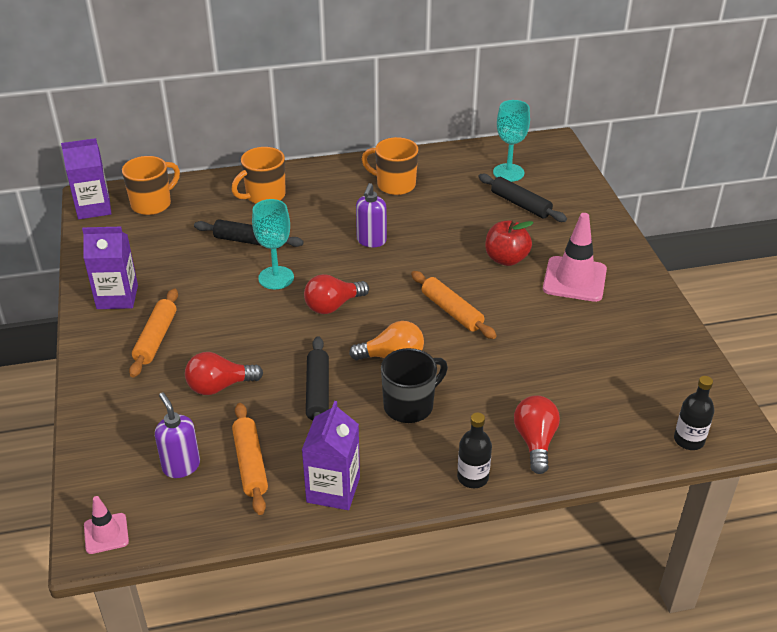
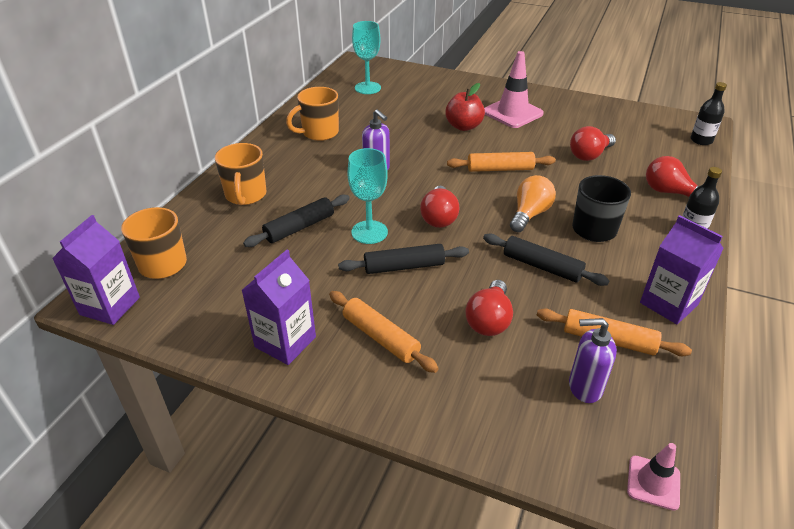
camera: 55 degrees left, 0 degrees up
(520, 204) = (409, 98): black rolling pin -> black rolling pin (404, 266)
(547, 361) = (589, 155): none -> red light bulb

